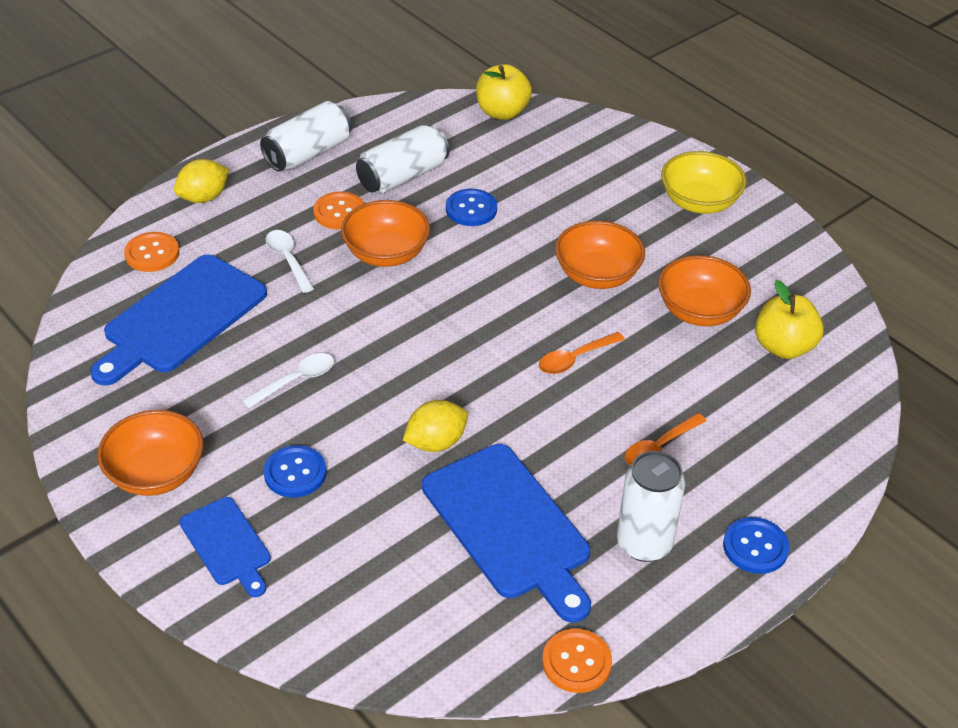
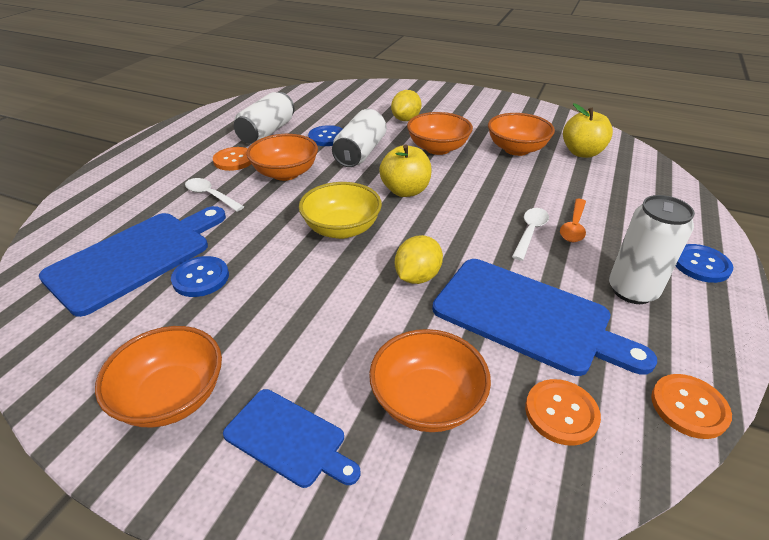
camera: 25 degrees left, 5 degrees down
(152, 253) = (87, 222): orange button -> orange button (561, 413)
(181, 318) = (135, 258): blue cutting board -> blue cutting board turned 150 degrees counterclockwise
(204, 197) = (118, 177): yellow lemon -> yellow lemon (406, 119)
(295, 473) = (315, 343): blue button -> blue button (201, 278)
(296, 380) = (268, 271): white spoon -> white spoon (530, 232)
(308, 153) = (189, 136): white can -> white can (360, 153)
(355, 562) = (427, 401): none -> orange bowl
(502, 112) = (309, 92): yellow apple -> yellow apple (405, 191)
(575, 359) = (467, 194): orange spoon -> none
(699, 202) = (462, 103): yellow bowl -> yellow bowl (342, 229)

